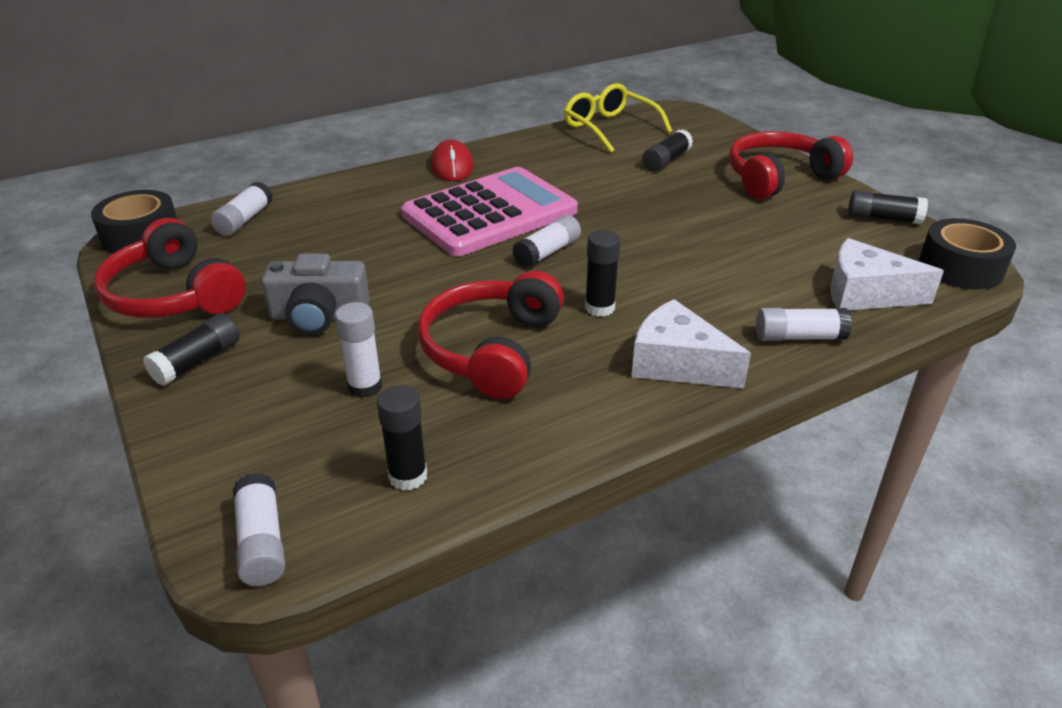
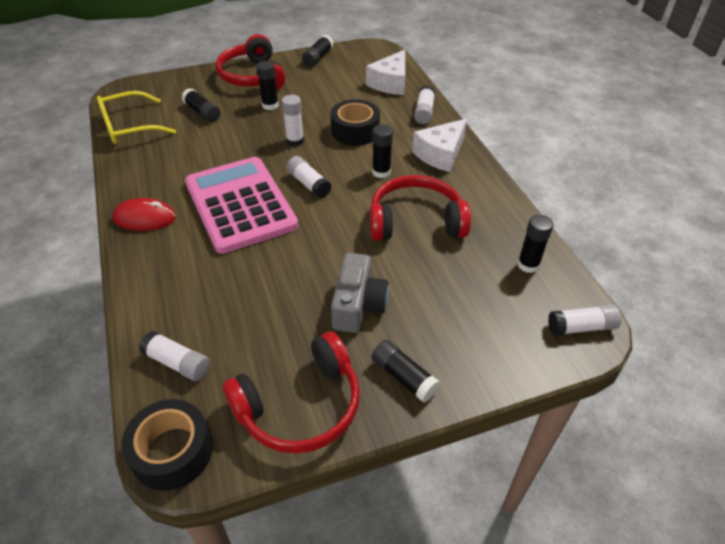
camera: 80 degrees left, 10 degrees up
(365, 387) = (446, 281): white glue stick -> white glue stick (295, 141)
(491, 349) = (415, 221): red headphones -> red headphones turned 150 degrees clockwise
(715, 200) = (270, 105): none -> black glue stick
(960, 268) = (374, 51): black tape -> black tape (355, 131)

